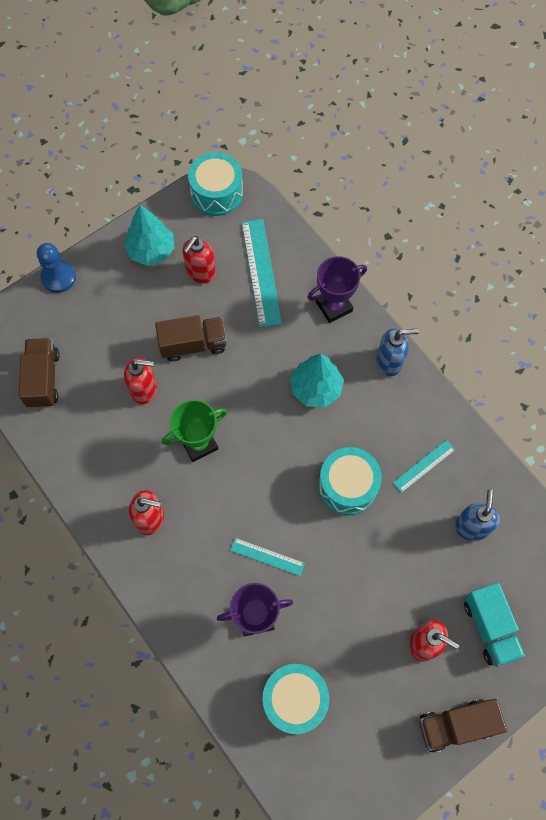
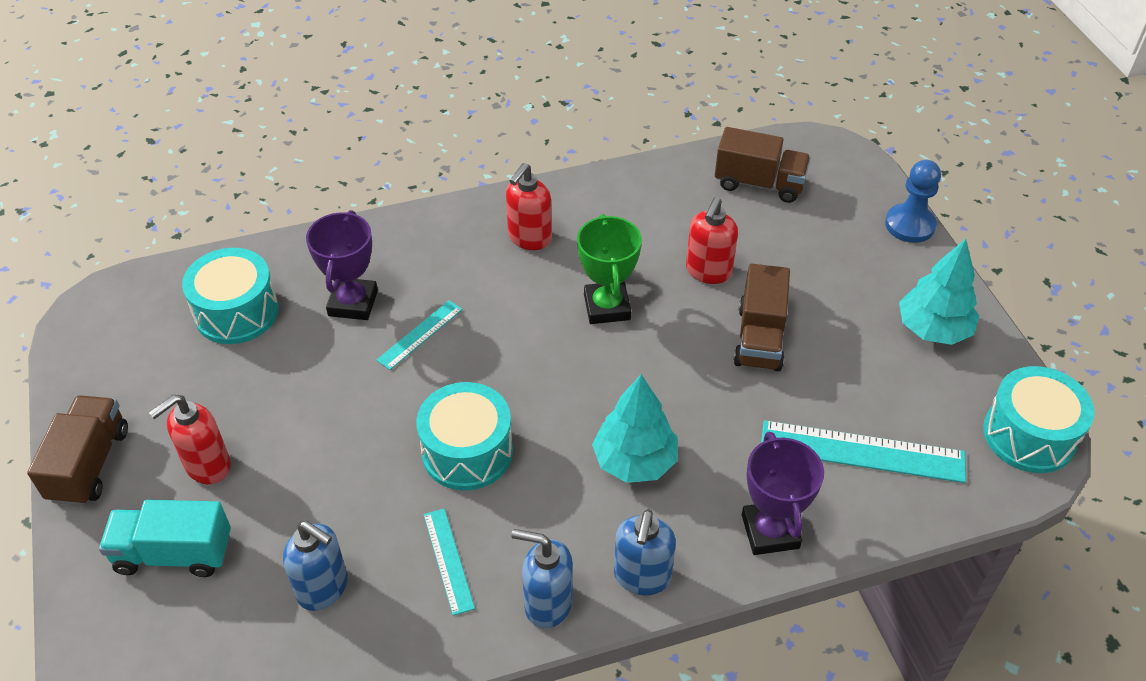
camera: 110 degrees right, 20 degrees down
(200, 272) = (880, 376): red soap dispenser -> none
(426, 404) = (547, 604): none -> blue soap dispenser

